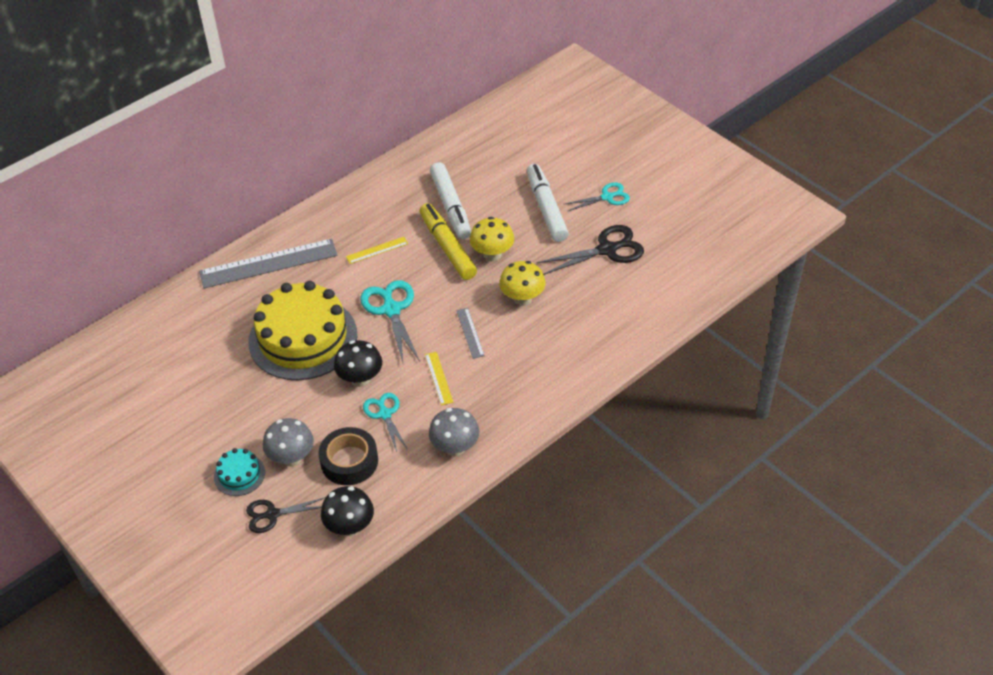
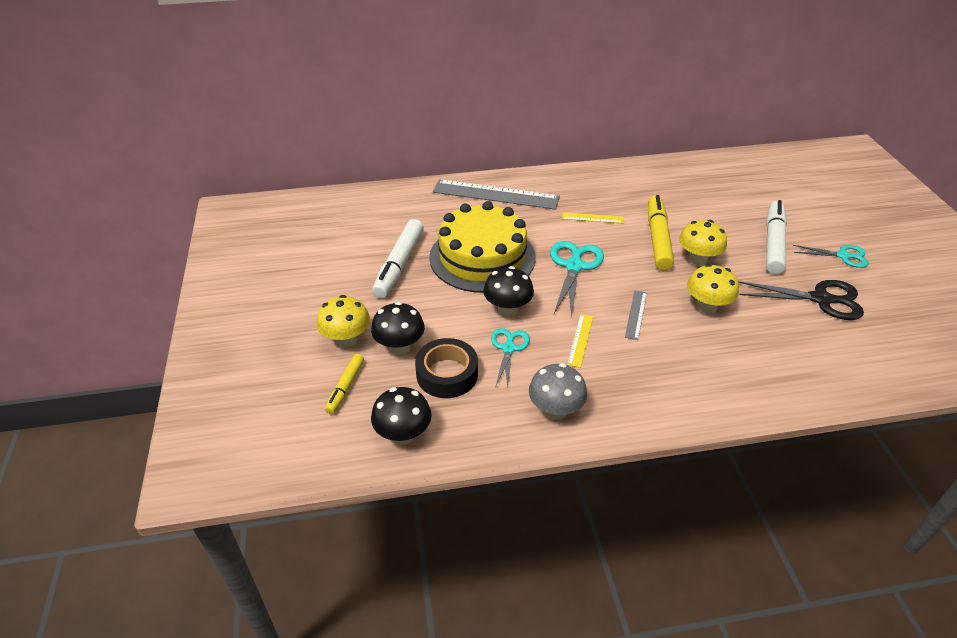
camera: 30 degrees right, 5 degrees down
(239, 474) = (346, 339): turquoise cake -> yellow mushroom
(272, 514) = (345, 387): black scissors -> yellow marker
(291, 458) = (400, 347): grey mushroom -> black mushroom
(451, 206) = (680, 210): white marker -> white marker (399, 264)

